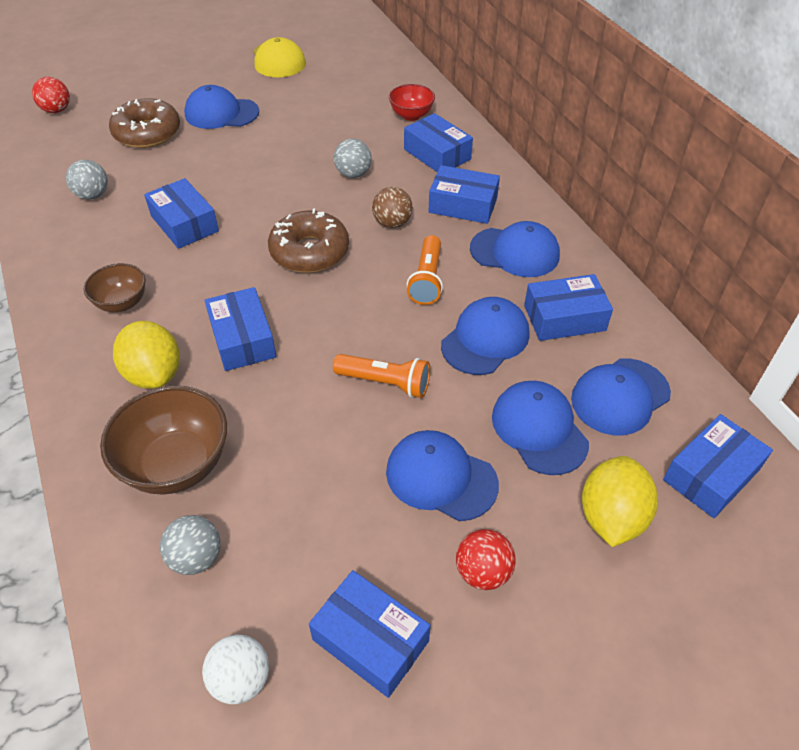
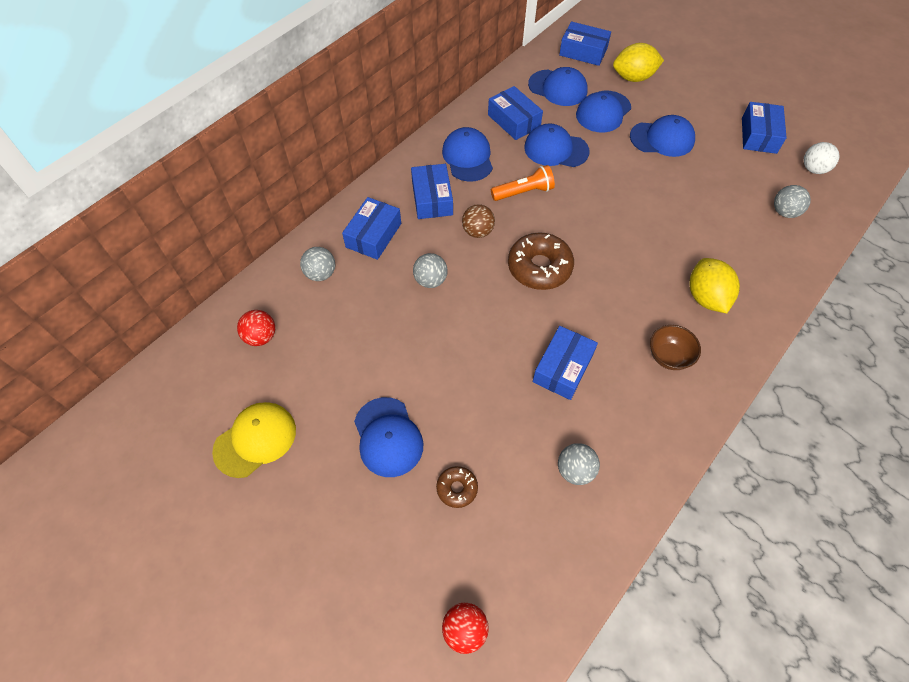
camera: 115 degrees left, 10 degrees up
(147, 133) = (457, 488): brown donut -> brown donut, size x0.52
(154, 374) = (706, 297): yellow lemon -> yellow lemon turned 45 degrees counterclockwise
(177, 464) = (749, 249): brown bowl -> none
(242, 339) = (643, 265): blue box -> none
(385, 383) = (622, 181): orange flashlight -> none
(411, 115) = (321, 274): red bowl -> grey ball
(441, 477) = (662, 139): blue cap -> blue cap turned 90 degrees counterclockwise
(483, 572) = (697, 110): red ball -> red ball (261, 337)

